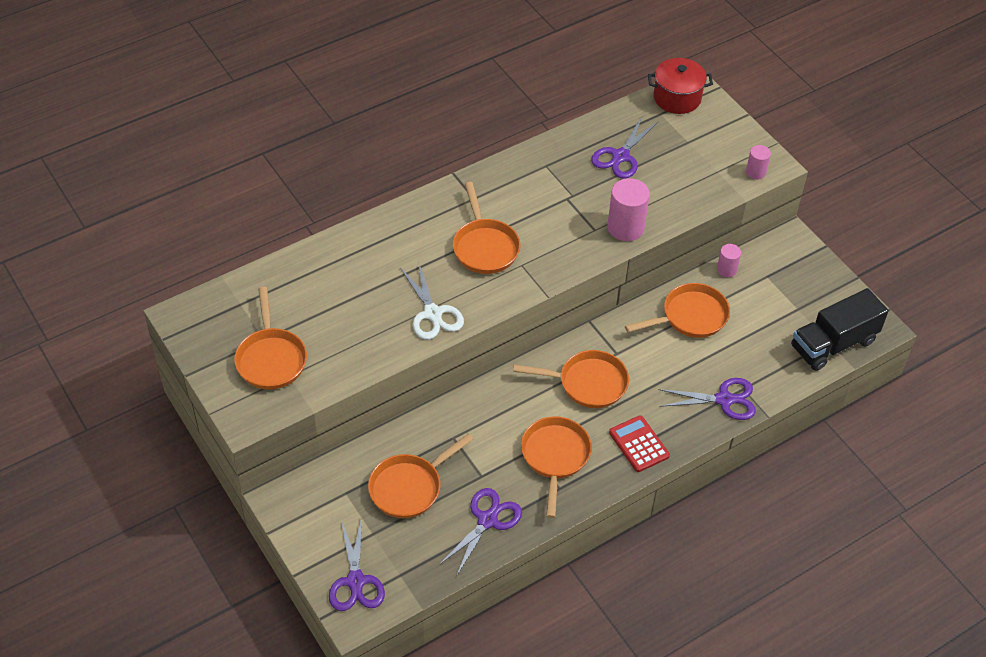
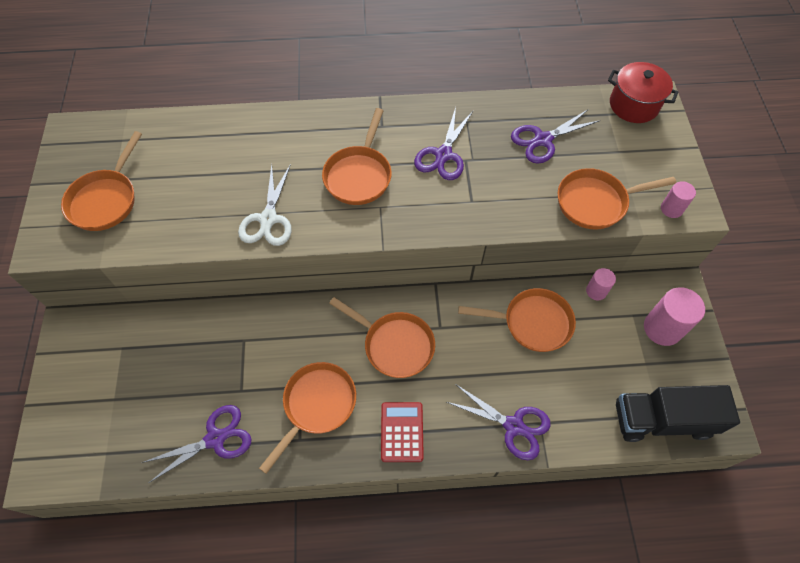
camera: 30 degrees right, 10 degrees up
(356, 581) = (67, 439): purple scissors -> purple scissors (443, 155)
(409, 487) = (175, 370): orange pan -> orange pan (596, 202)
(625, 227) = (503, 211): pink cylinder -> pink cylinder (662, 328)

